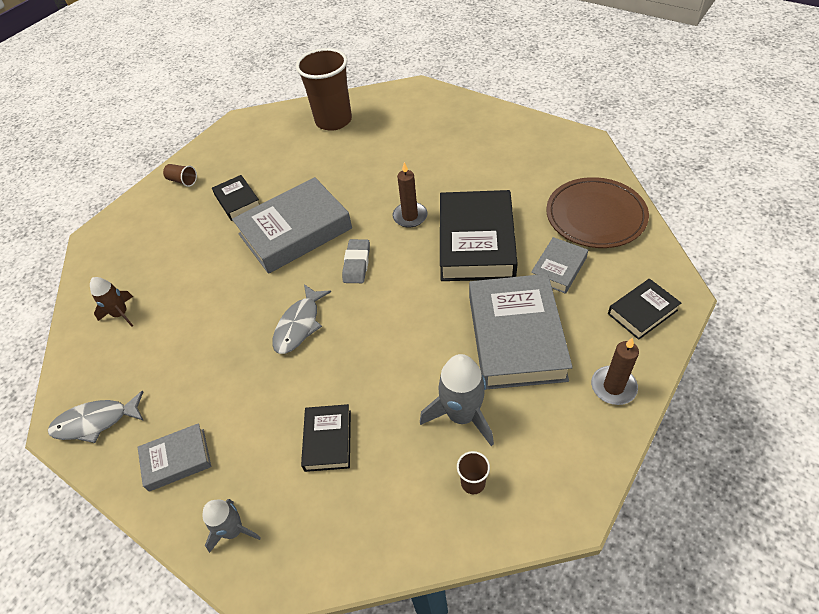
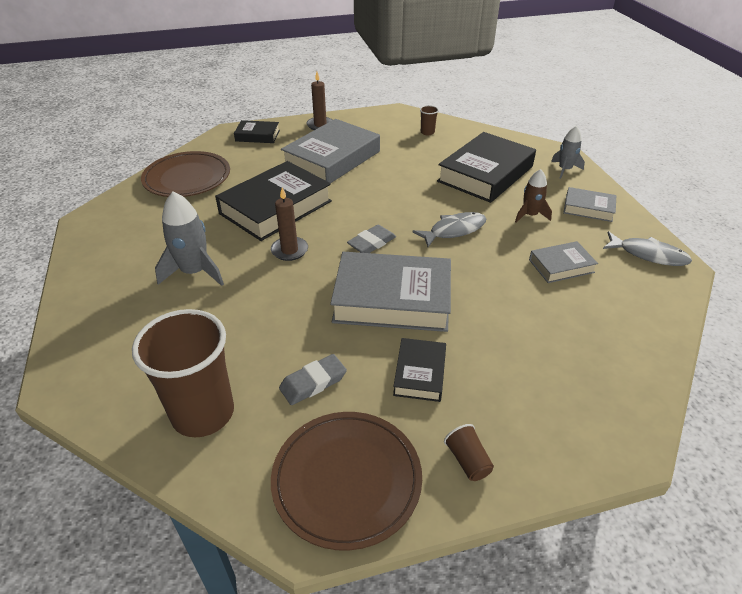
camera: 145 degrees left, 10 degrees down
(121, 314) = (610, 324): brown rocket -> brown rocket (530, 215)
(237, 142) = (347, 480): none -> brown plate
(294, 161) = (313, 382): none -> grey eraser
(328, 440) = (485, 174): black book -> black book, size x1.98
(461, 415) = (403, 150): grey rocket -> grey rocket (195, 272)
(558, 268) = (258, 169): grey book -> grey book (561, 266)

